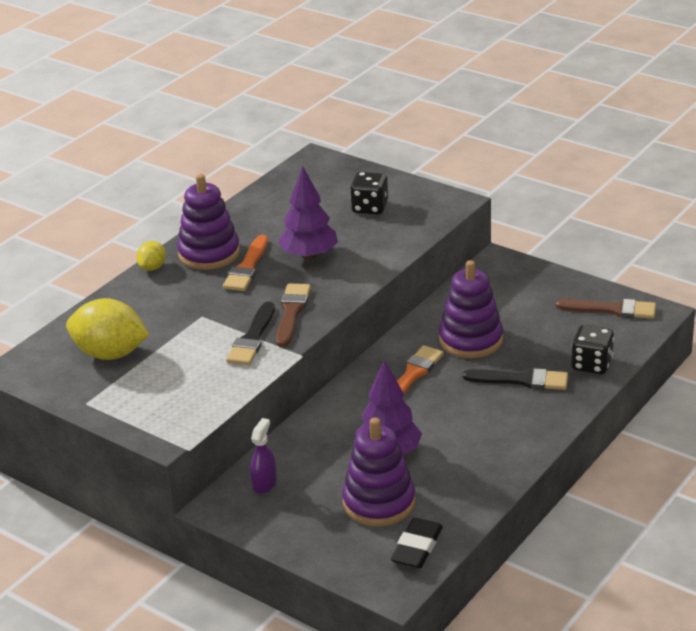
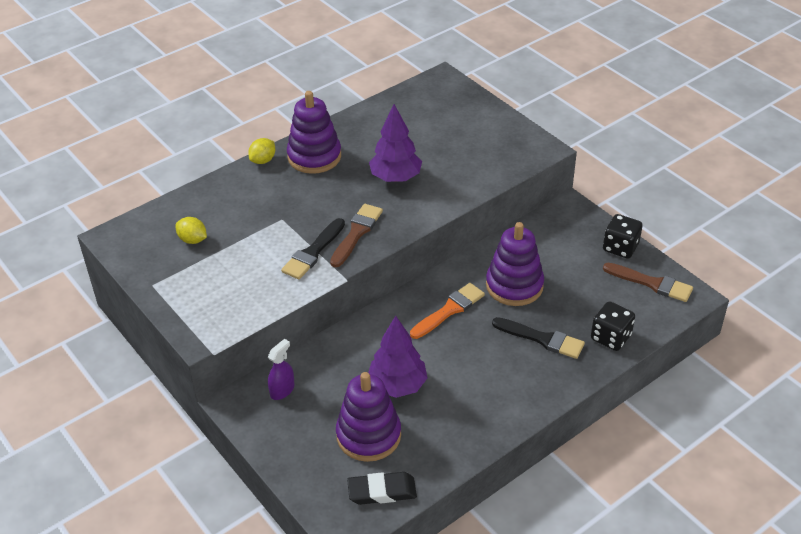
camera: 15 degrees right, 10 degrees up
(110, 354) = (193, 240): yellow lemon -> yellow lemon, size x0.51
(247, 267) = (339, 178): orange brush -> none
(370, 207) = (467, 139): black dice -> black dice (620, 247)
(417, 547) = (382, 491): black eraser -> black eraser turned 45 degrees clockwise

